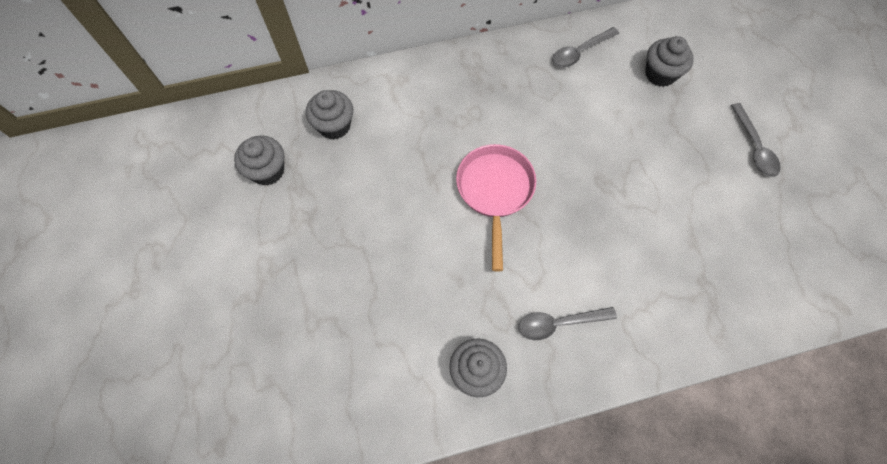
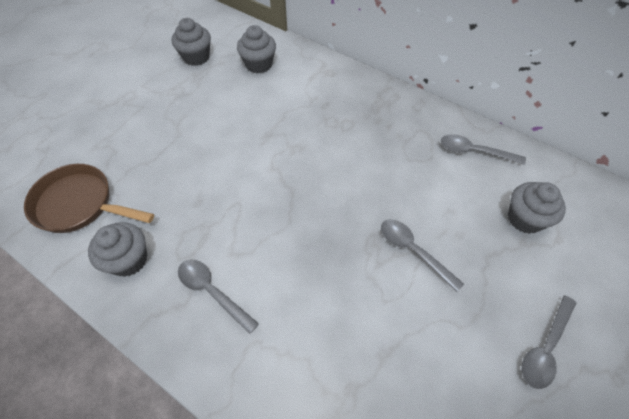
camera: 50 degrees right, 10 degrees down
(375, 383) = (79, 204): none -> brown pan
(495, 191) = (292, 176): pink pan -> none
(631, 162) = (413, 251): none -> grey spoon

